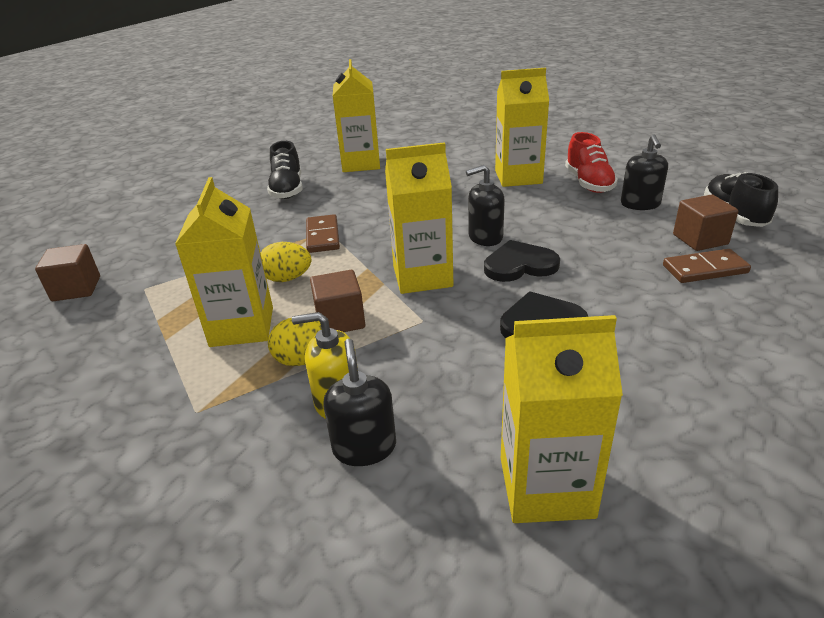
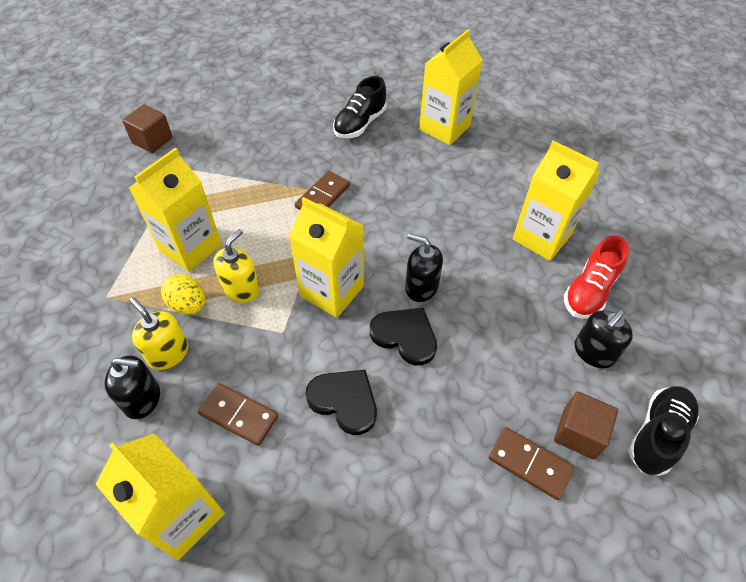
camera: 40 degrees right, 20 degrees up
(287, 278) = (257, 223): yellow egg -> none
(340, 320) = (241, 289): brown cube -> yellow soap dispenser
(364, 447) = (142, 399): black soap dispenser -> black soap dispenser turned 60 degrees clockwise
(475, 389) = (239, 415): none -> brown domino

